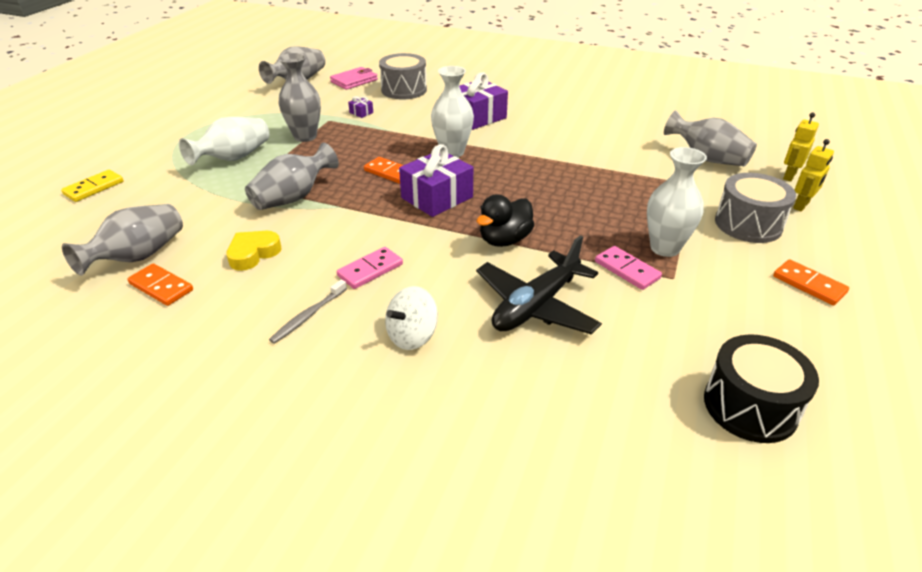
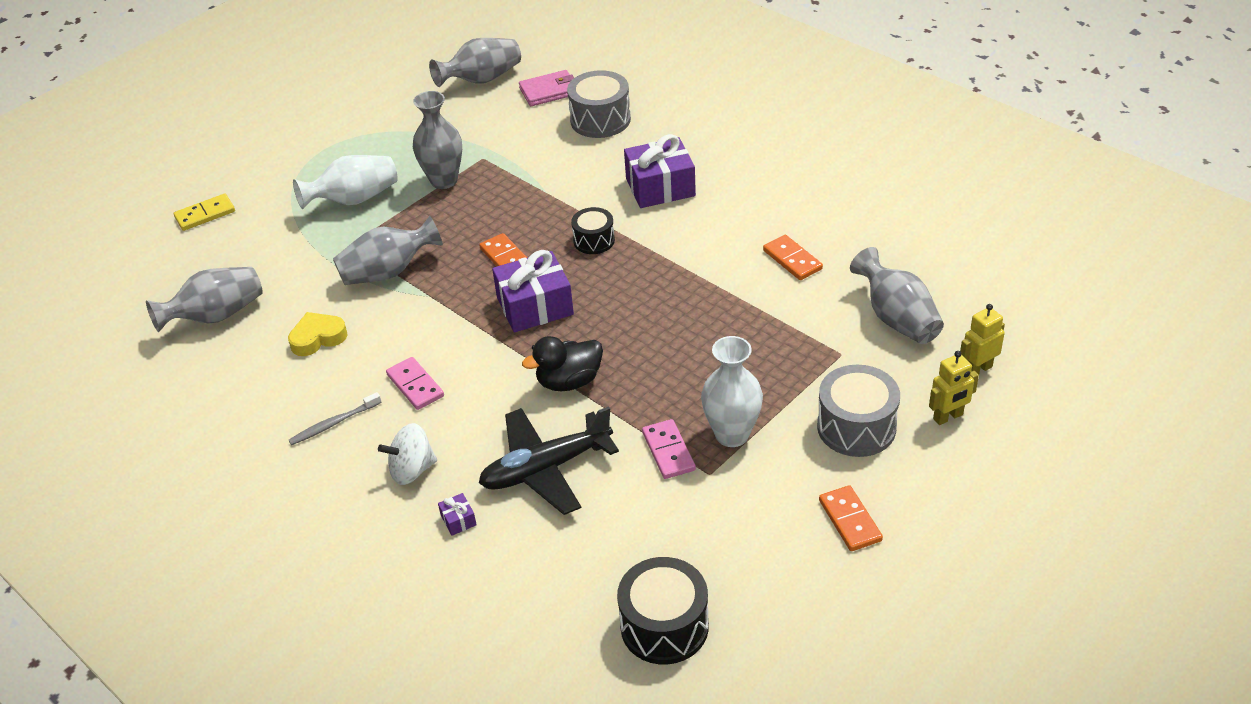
camera: 25 degrees right, 5 degrees up
(161, 287) = (223, 357): orange domino -> orange domino (792, 260)
(361, 112) = (527, 152): purple gift -> purple gift (458, 520)
(370, 270) = (415, 386): pink domino -> pink domino turned 75 degrees clockwise
(452, 152) = (594, 240): white vase -> black drum

